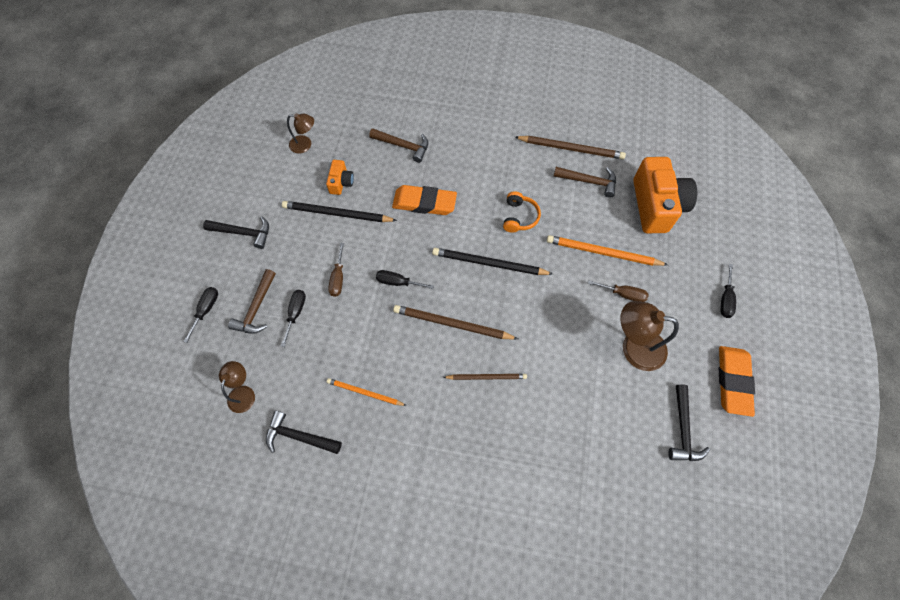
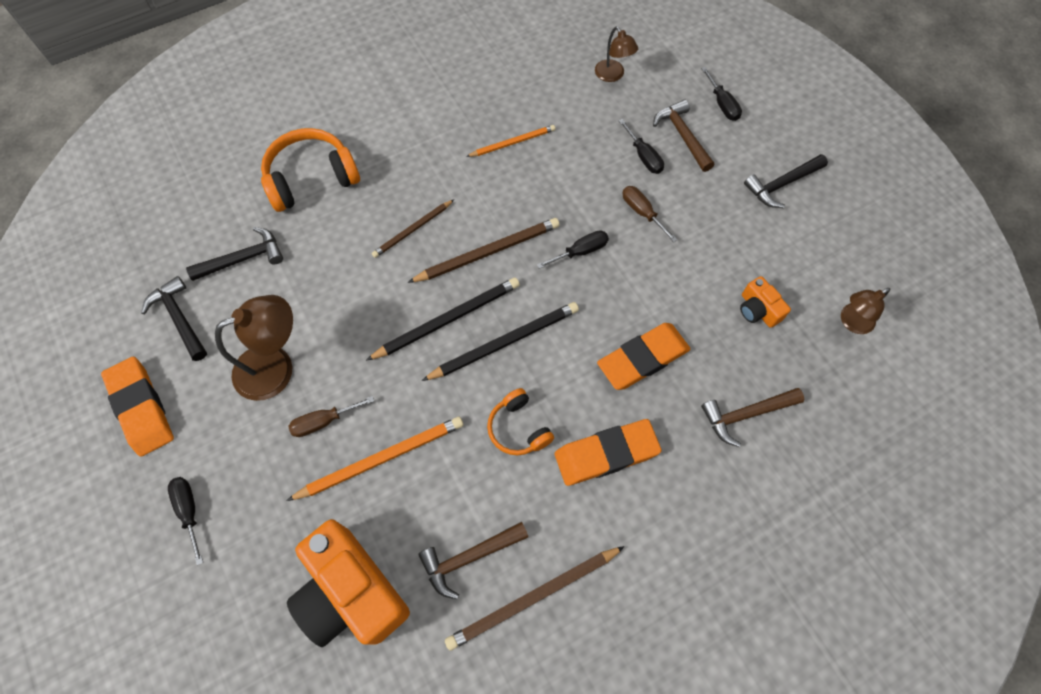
camera: 140 degrees right, 0 degrees up
(299, 436) = (533, 80): black hammer -> black hammer (243, 258)
(337, 214) = (719, 272): black pencil -> black pencil (448, 320)
(486, 176) = (606, 454): none -> orange eraser
(527, 479) = (311, 178): none -> orange headphones

